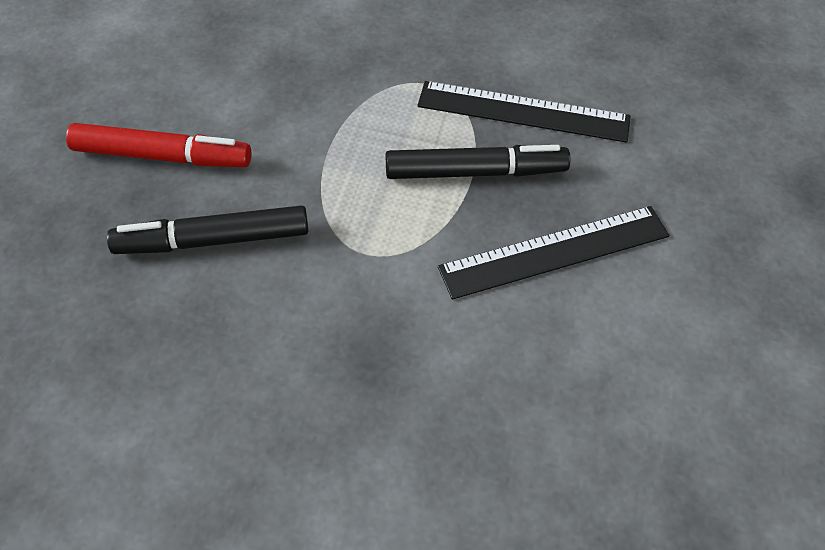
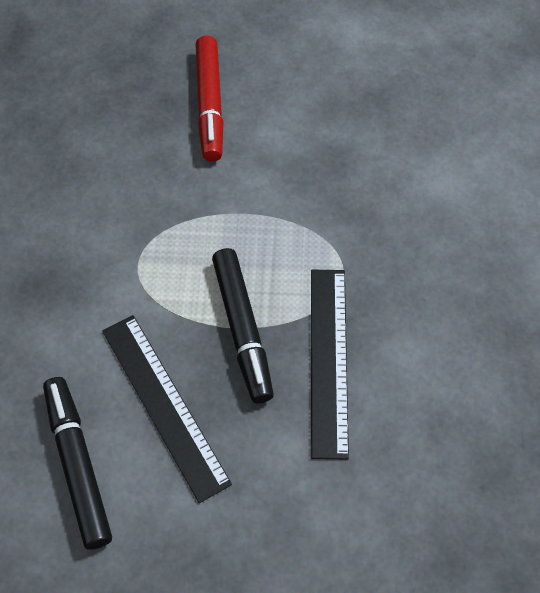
camera: 80 degrees right, 5 degrees up
(214, 240) = (134, 160): black marker -> black marker (78, 466)

